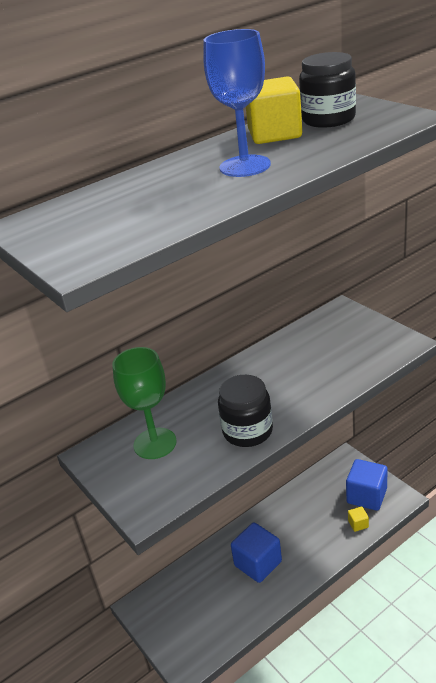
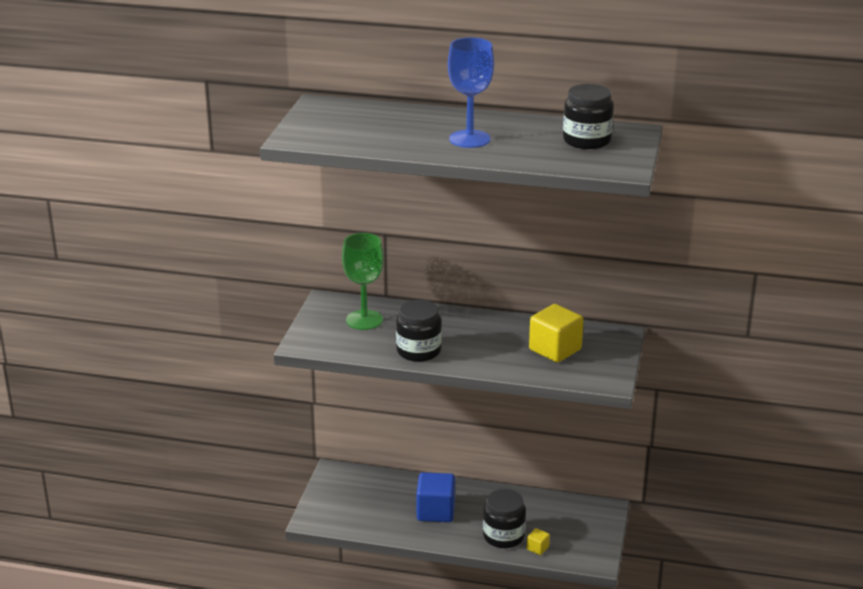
camera: 45 degrees right, 5 degrees down
(274, 134) = (537, 131): yellow cube -> yellow cube (555, 349)
(326, 537) = (503, 536): none -> black jar
(366, 496) = (576, 540): blue cube -> none

